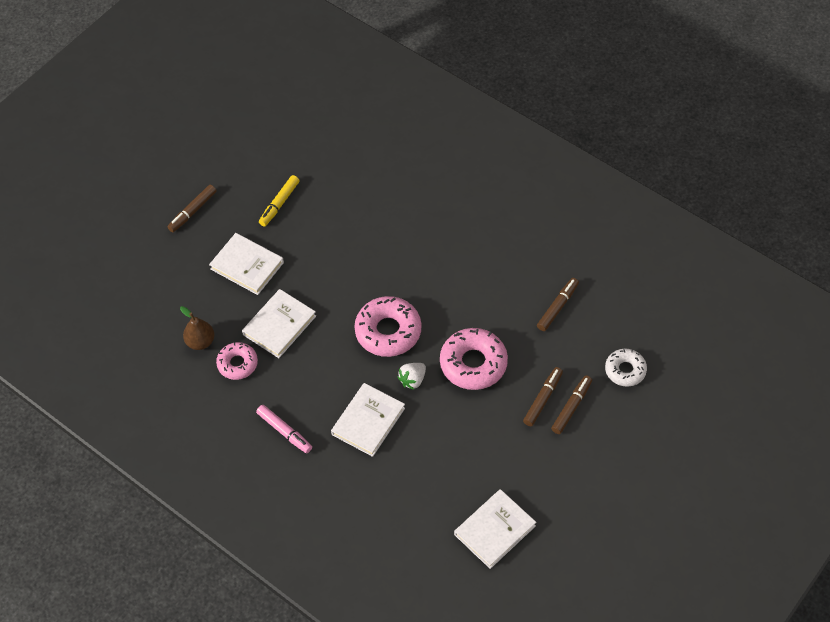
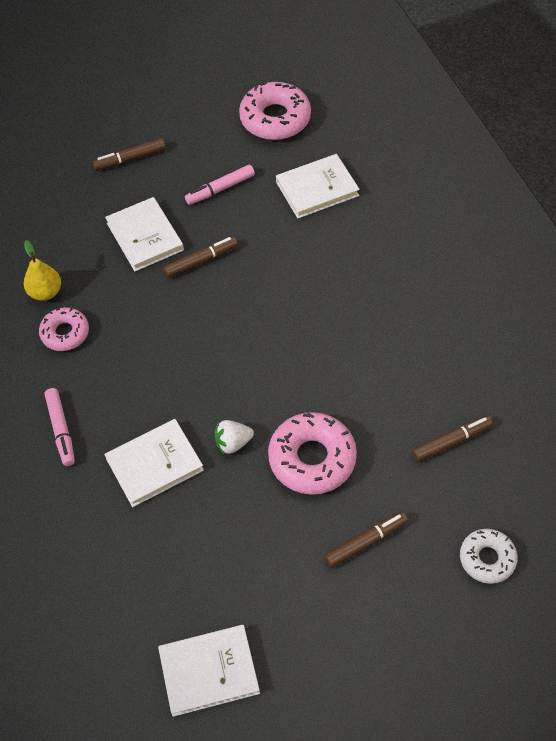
camera: 30 degrees right, 0 degrees up
(200, 342) = (45, 292): brown pear -> yellow pear
(279, 204) = (220, 189): yellow marker -> pink marker
(279, 325) = (134, 313): white book -> white book (317, 189)
(388, 331) = (242, 375): pink donut -> pink donut (275, 119)
(571, 407) = (394, 570): brown marker -> brown marker (201, 261)

